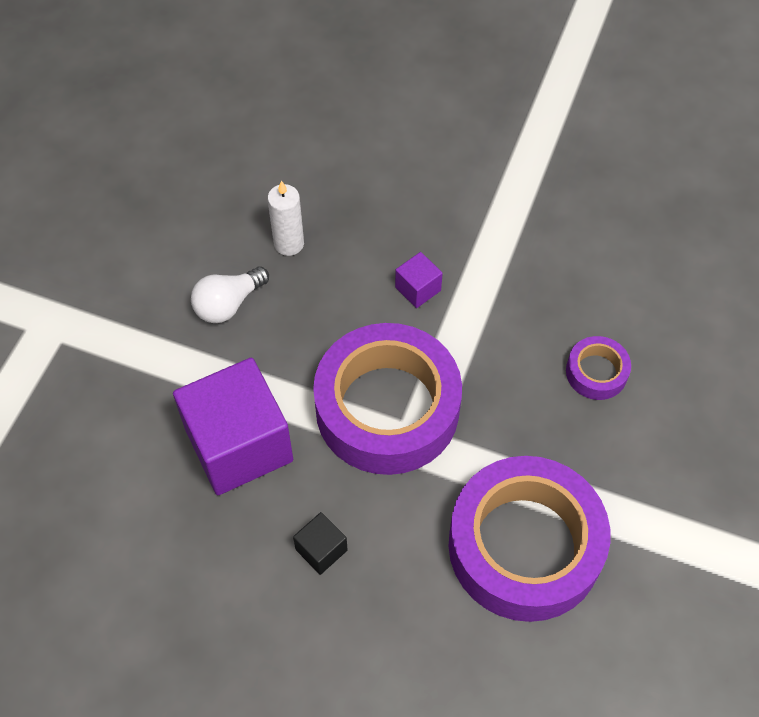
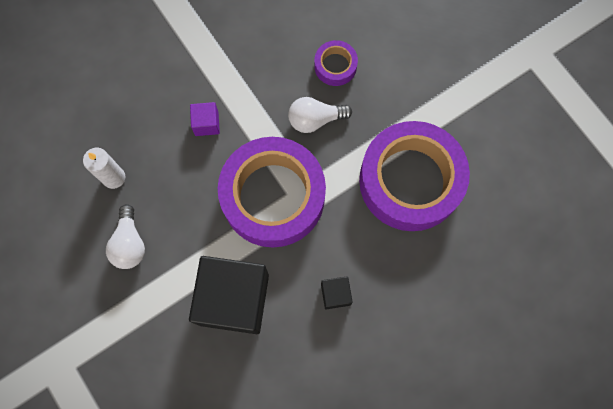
camera: 55 degrees left, 15 degrees up
(239, 445) = (234, 299): purple cube -> black cube
(513, 393) = (315, 119): none -> white light bulb

